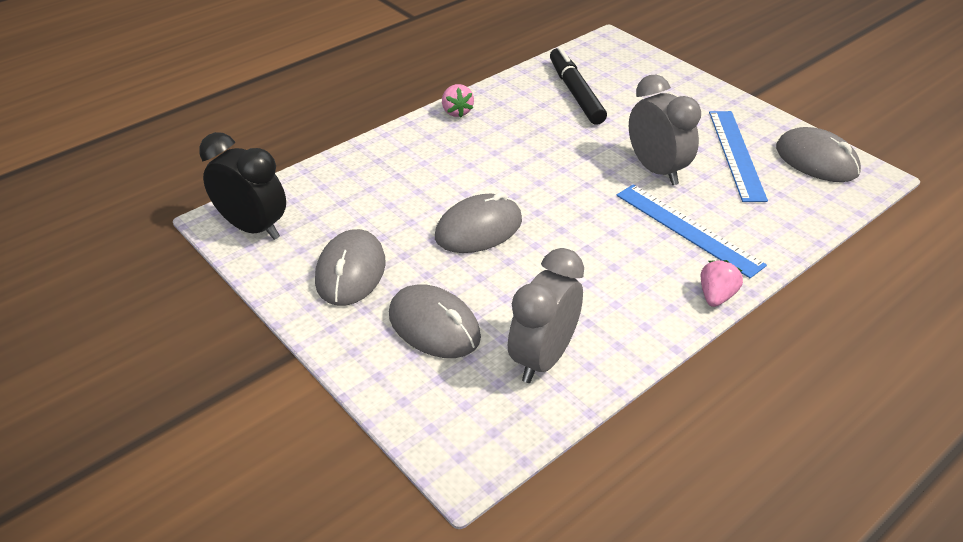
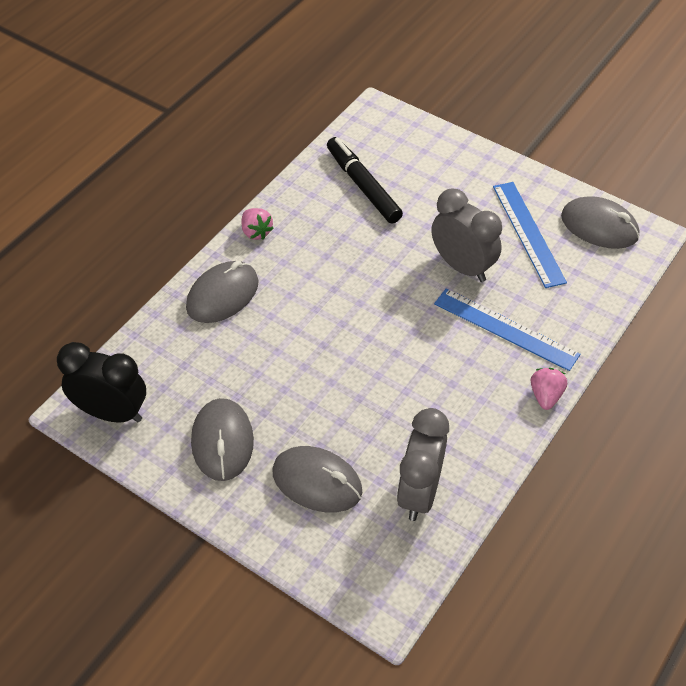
camera: 15 degrees left, 10 degrees up
(478, 229) = (322, 368): grey mouse -> grey mouse (222, 295)

